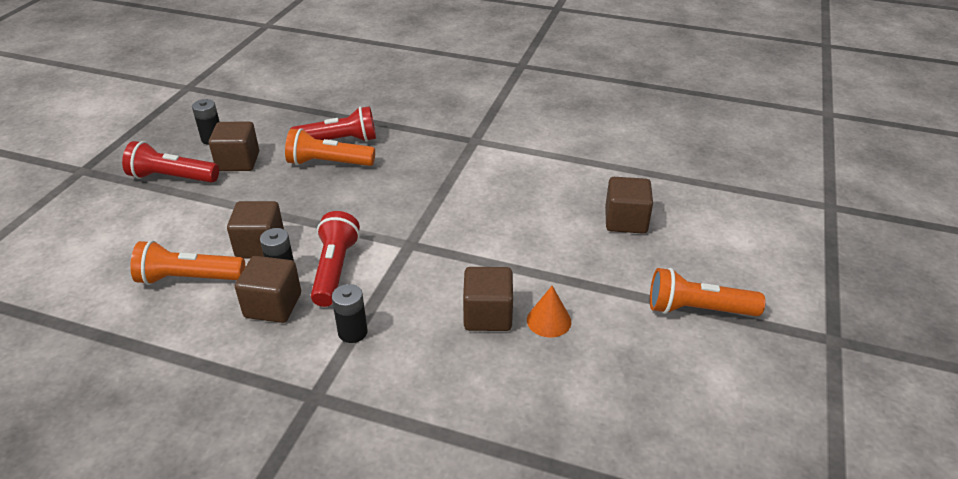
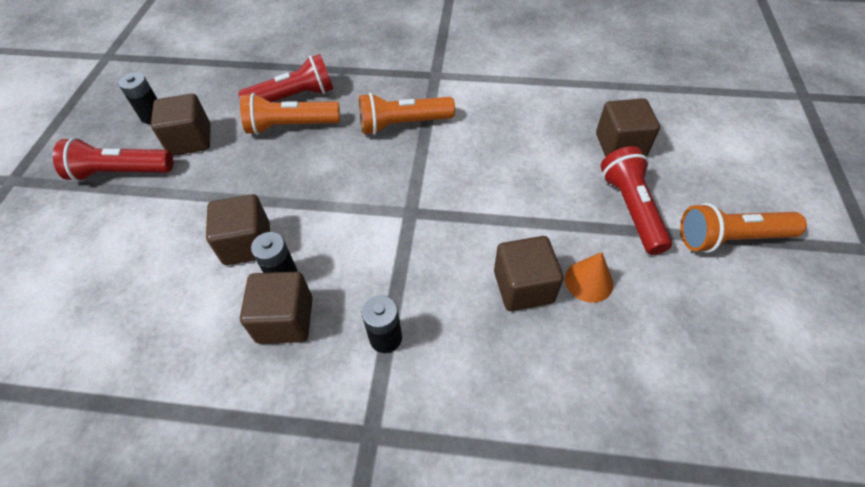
camera: 10 degrees left, 15 degrees up
(188, 278) = (177, 302): orange flashlight -> orange flashlight (403, 124)
(334, 269) = (339, 259): red flashlight -> red flashlight (631, 209)

